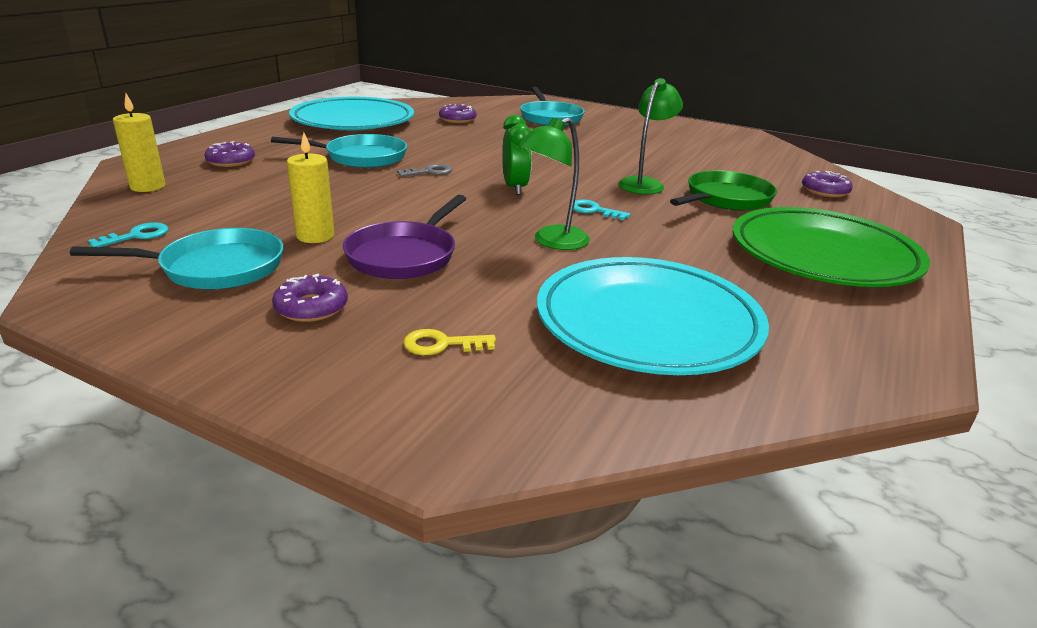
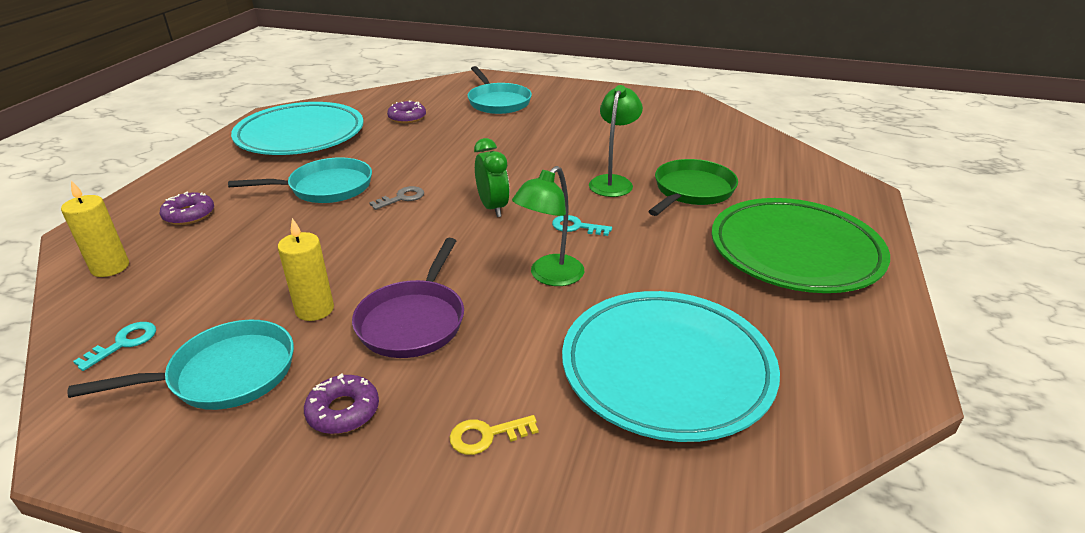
camera: 10 degrees left, 5 degrees up
(825, 191) = (775, 166): purple donut -> none

